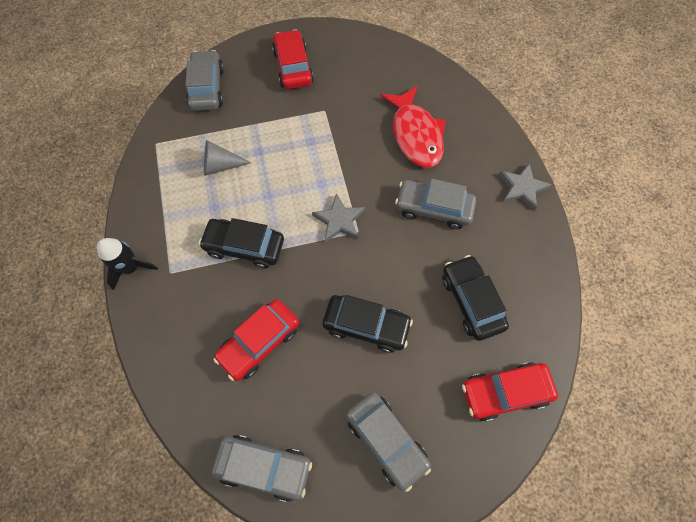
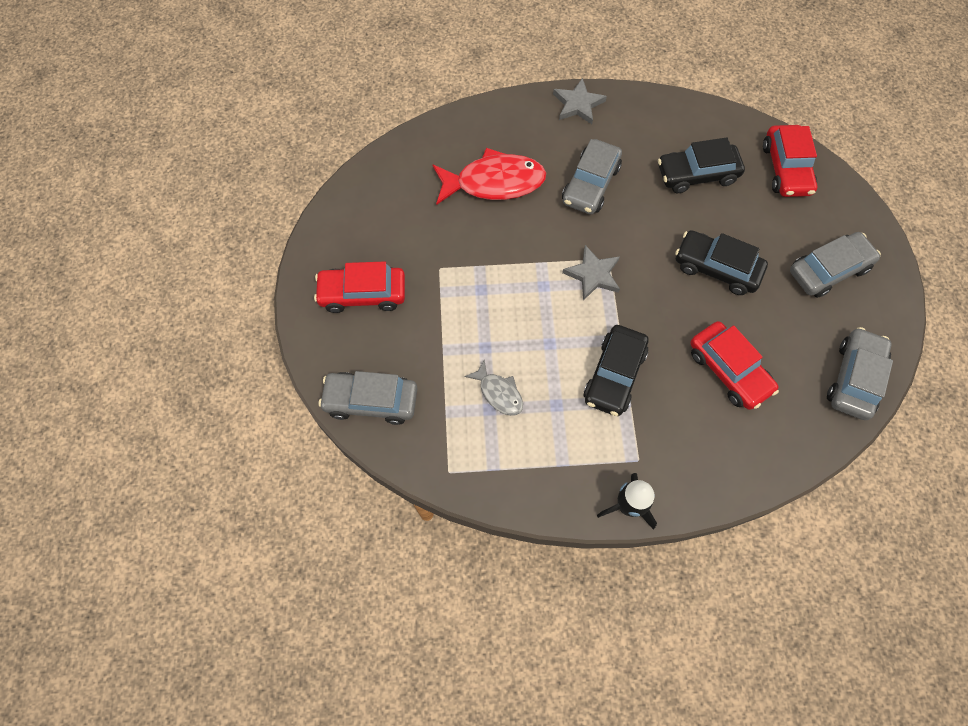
camera: 80 degrees left, 0 degrees up
(221, 165) = (498, 393): grey cone -> grey fish
(366, 325) = (716, 268): black car -> black car turned 90 degrees counterclockwise

